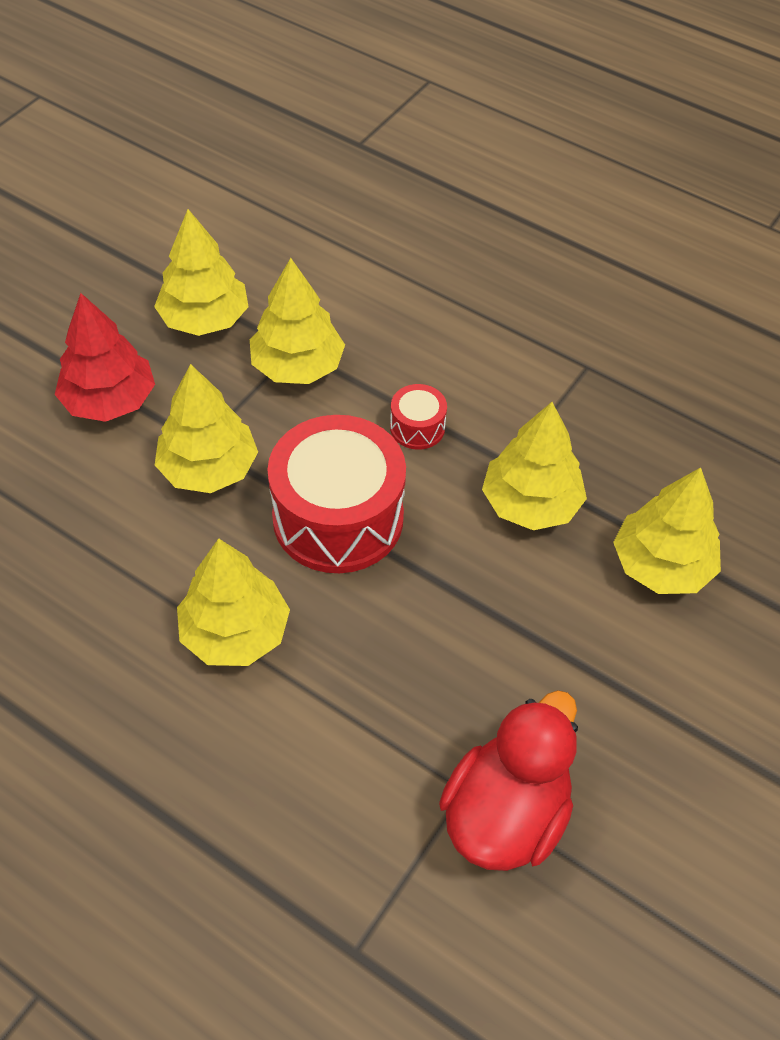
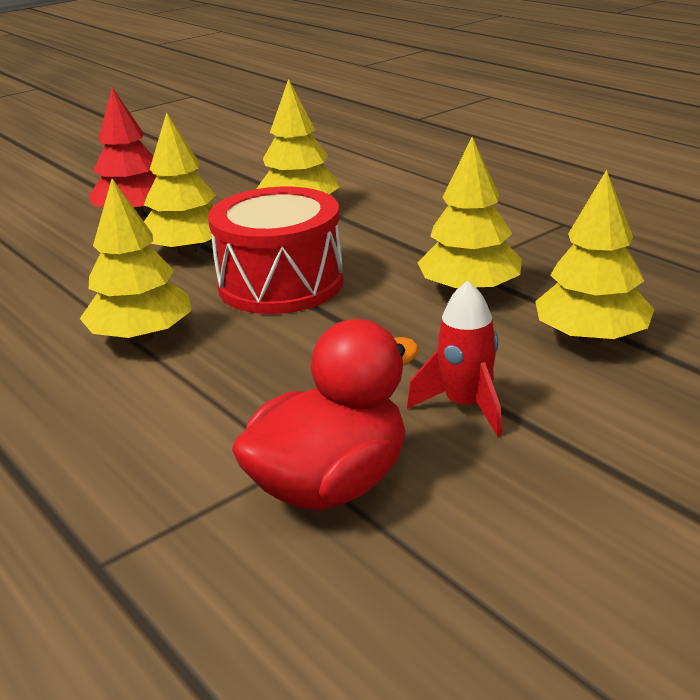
camera: 20 degrees right, 25 degrees down
(205, 319) = (239, 184): yellow tree -> none
(417, 427) = (384, 244): red drum -> none
(582, 685) = (465, 406): none -> red rocket

